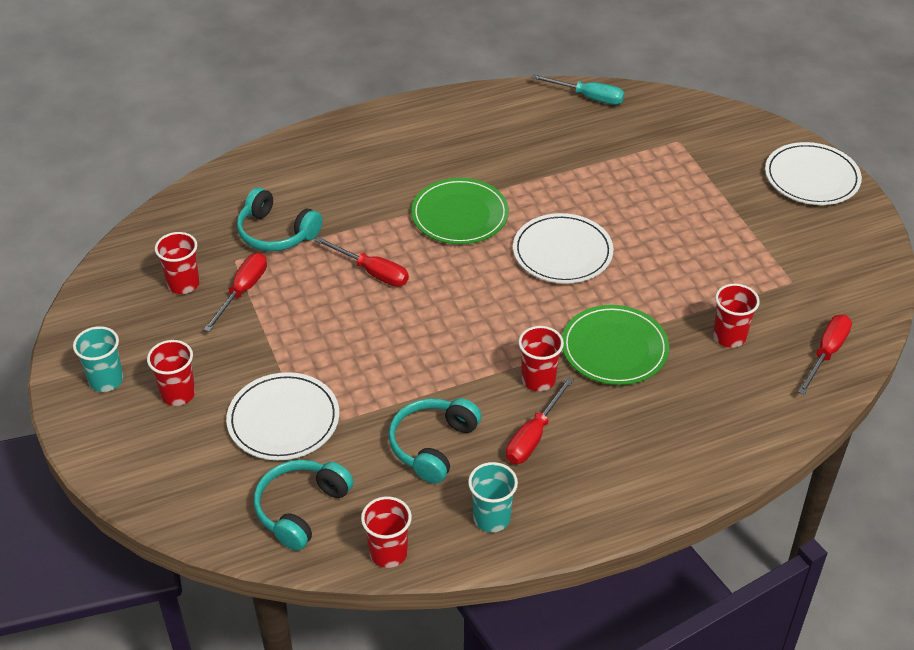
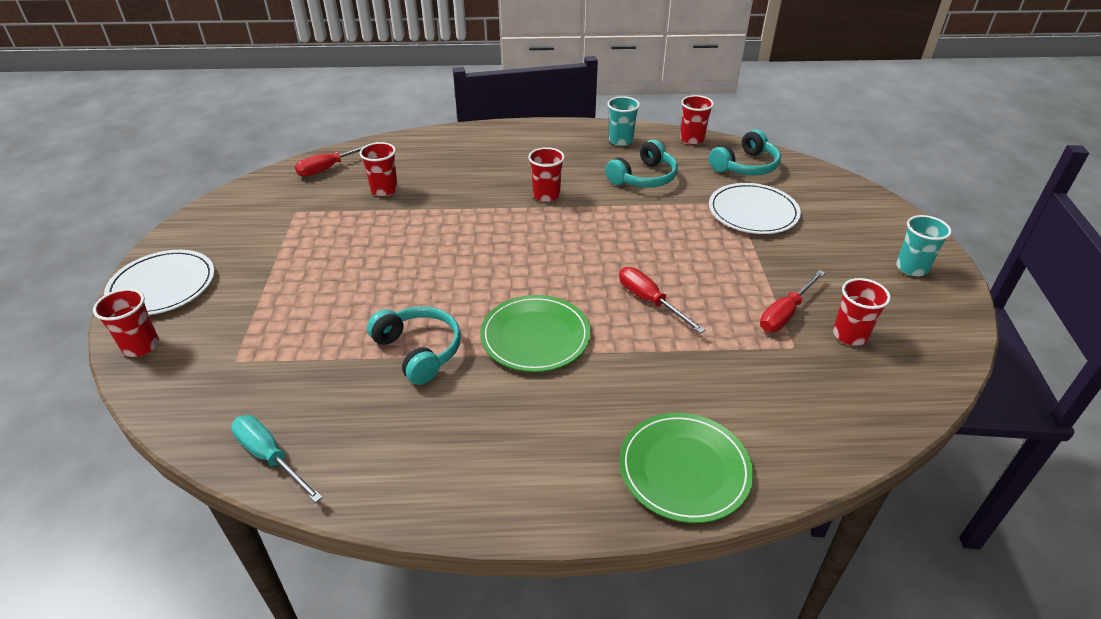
camera: 160 degrees left, 5 degrees down
(178, 394) = (842, 245): red cup -> red cup (141, 346)
(276, 233) = (745, 366): turquoise headphones -> turquoise headphones (419, 351)
(533, 436) = (570, 169): red screwdriver -> none
(562, 252) = (459, 276): white plate -> none
(614, 348) = (475, 201): green plate -> green plate (684, 469)

